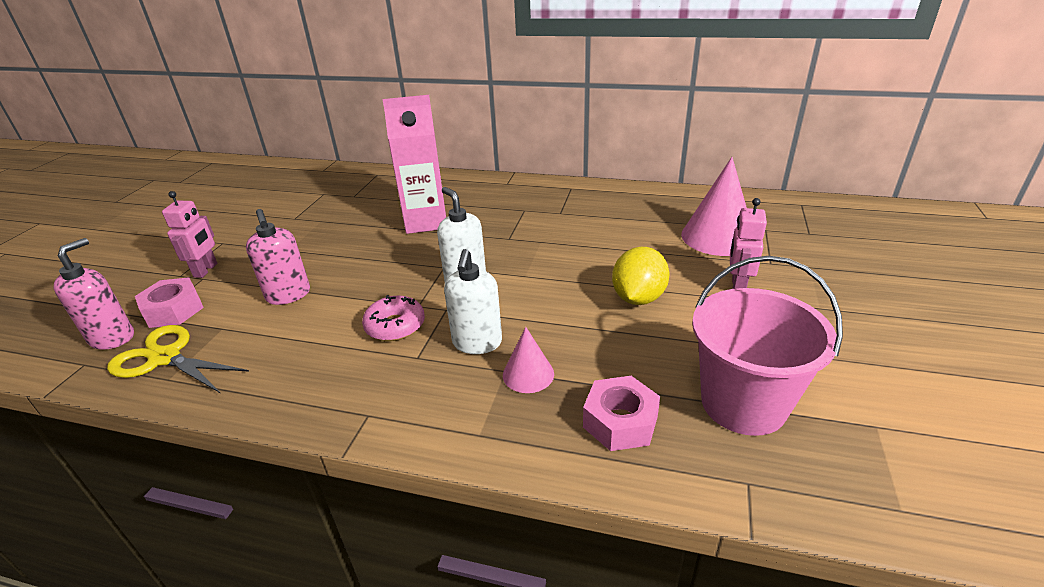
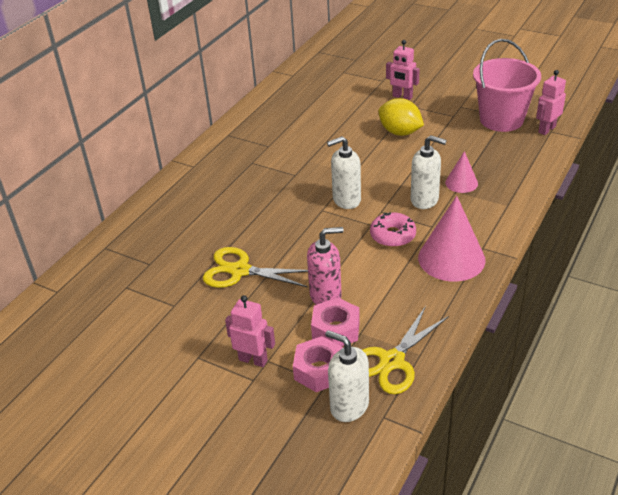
camera: 75 degrees left, 5 degrees up
(112, 338) = (349, 406): pink soap dispenser -> white soap dispenser
(338, 239) = (240, 271): none -> yellow scissors
(426, 222) = (239, 216): pink carton -> none
(620, 422) = (507, 158): pink nut -> pink nut (336, 329)
(718, 237) = (342, 90): pink cone -> pink cone (451, 258)
(749, 475) = (546, 129): none -> pink robot

